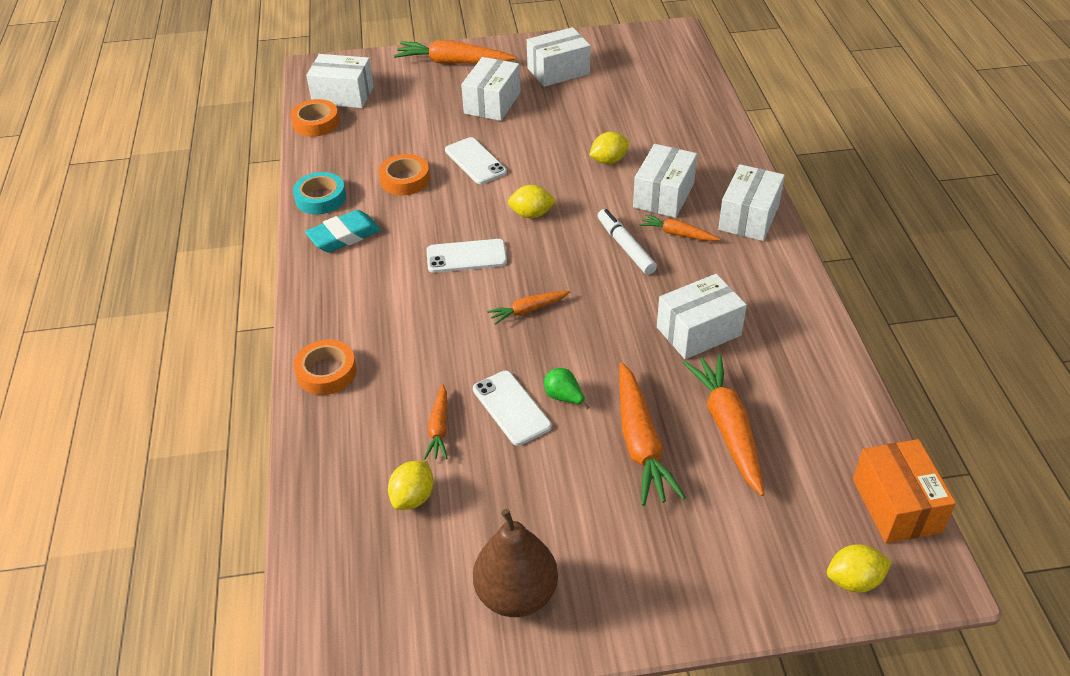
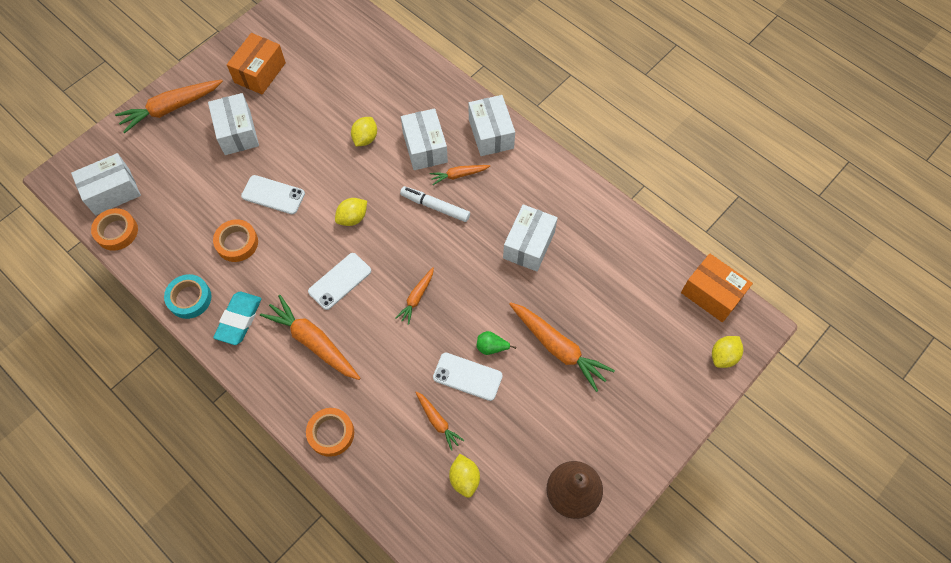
camera: 40 degrees left, 20 degrees up
(558, 71) = (260, 72): white box -> orange box
(727, 428) = (595, 304): orange carrot -> orange carrot (313, 342)

